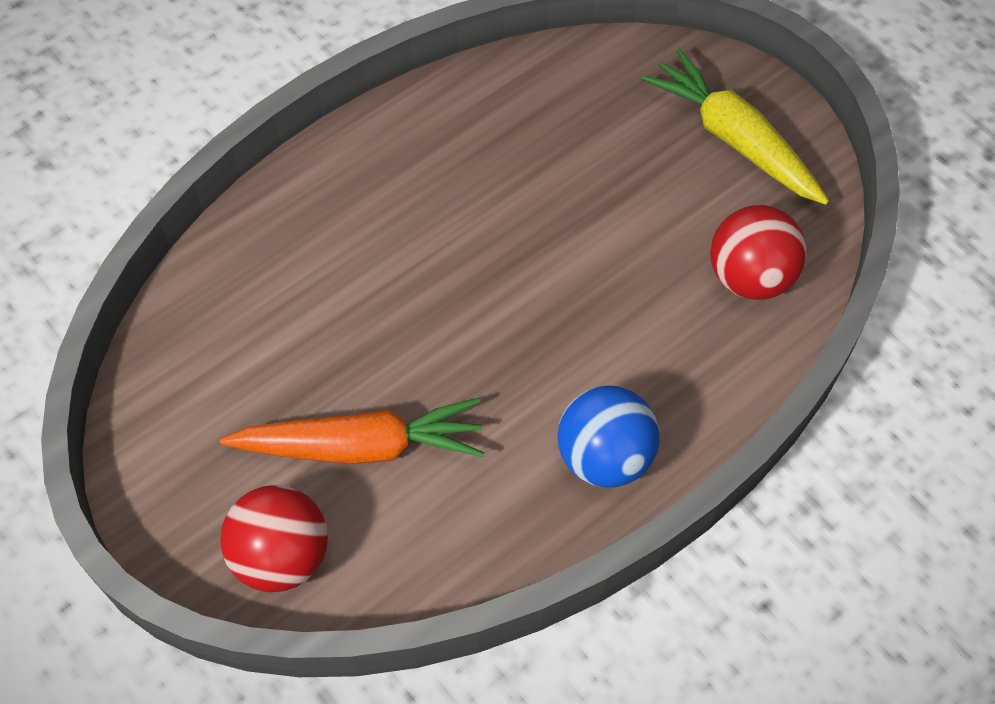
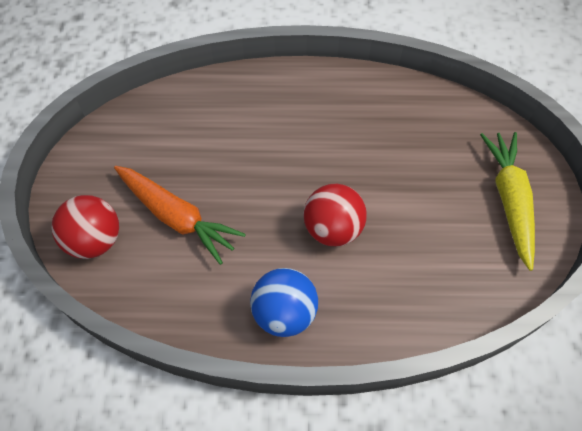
camera: 40 degrees right, 0 degrees up
(750, 277) = (451, 279): red ball -> red ball (332, 229)

